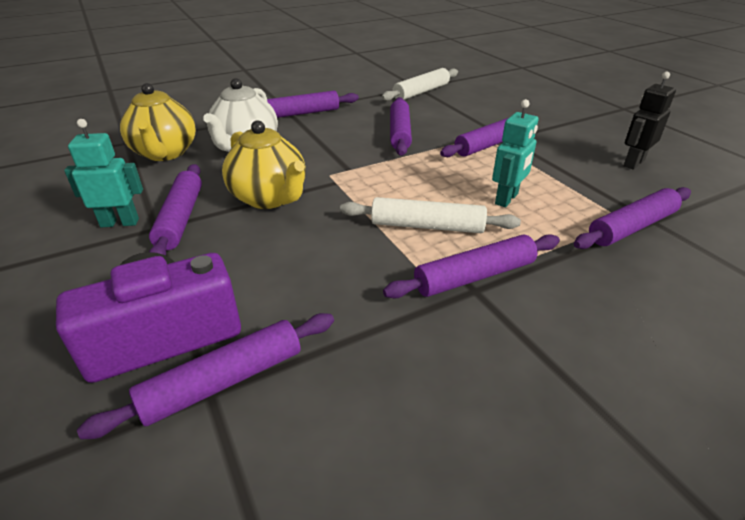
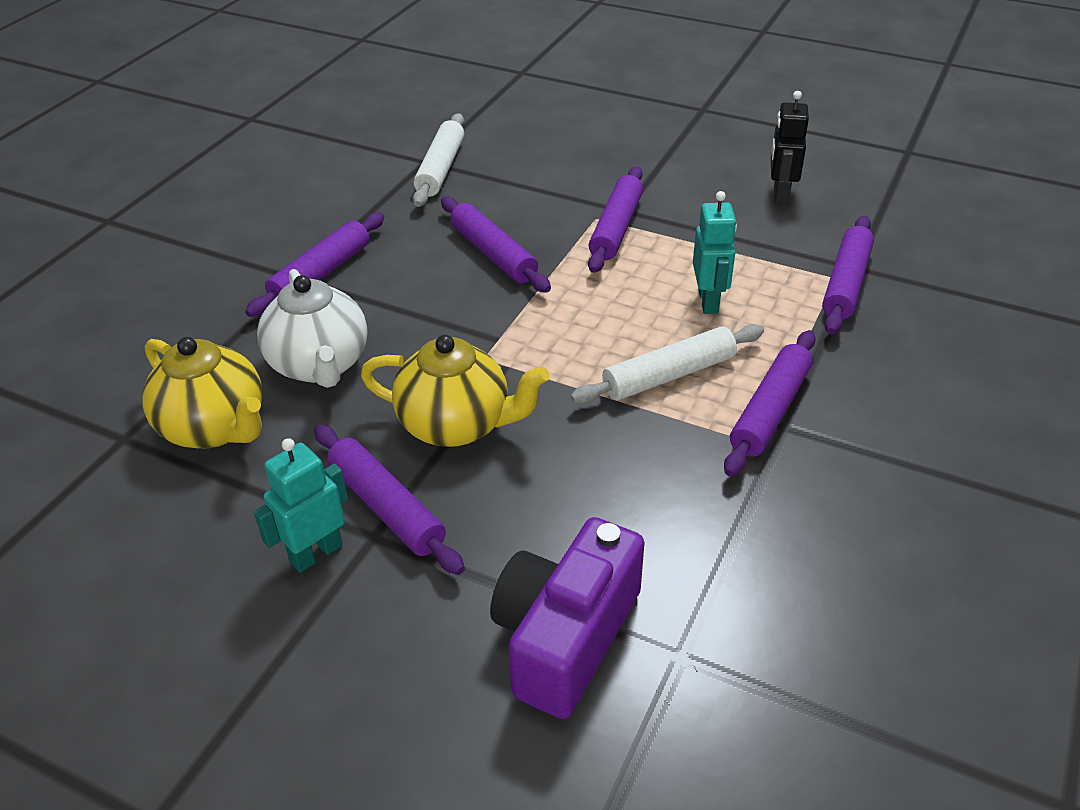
camera: 35 degrees left, 5 degrees up
(224, 382) = (679, 639): purple rolling pin -> none

